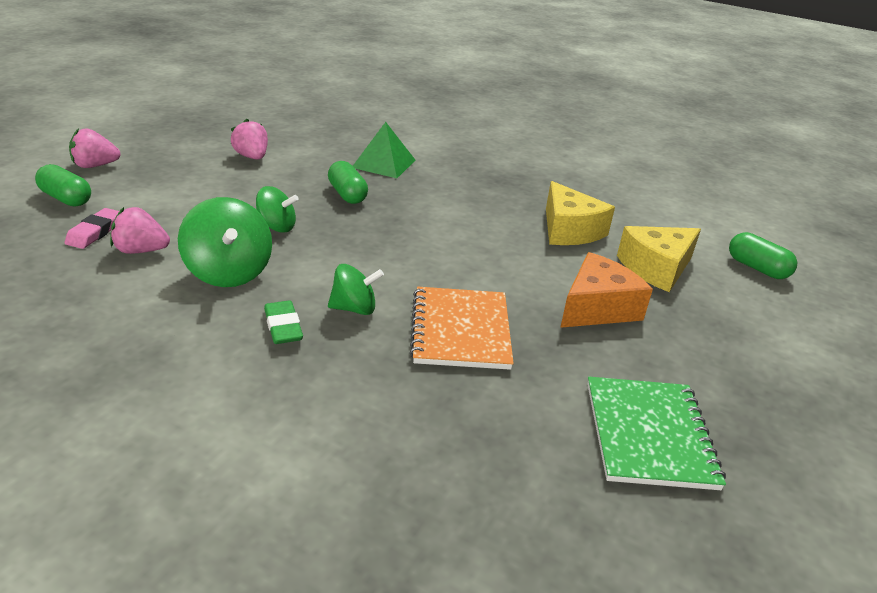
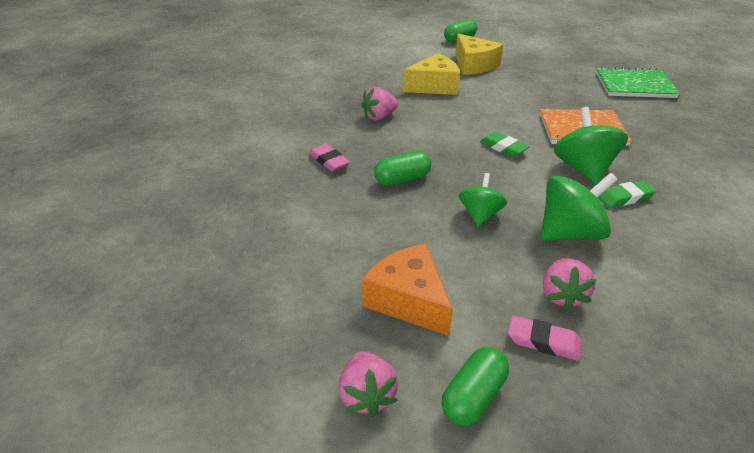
camera: 85 degrees left, 5 degrees up
(252, 157) = (321, 249): pink strawberry -> pink strawberry (379, 117)
(354, 308) = (583, 169): green spinning top -> green spinning top, size x1.60
(384, 163) = (329, 161): green pyramid -> pink eraser
(409, 258) = (503, 147): none -> green eraser
(597, 308) = (529, 86): orange cheese -> orange cheese (408, 300)

